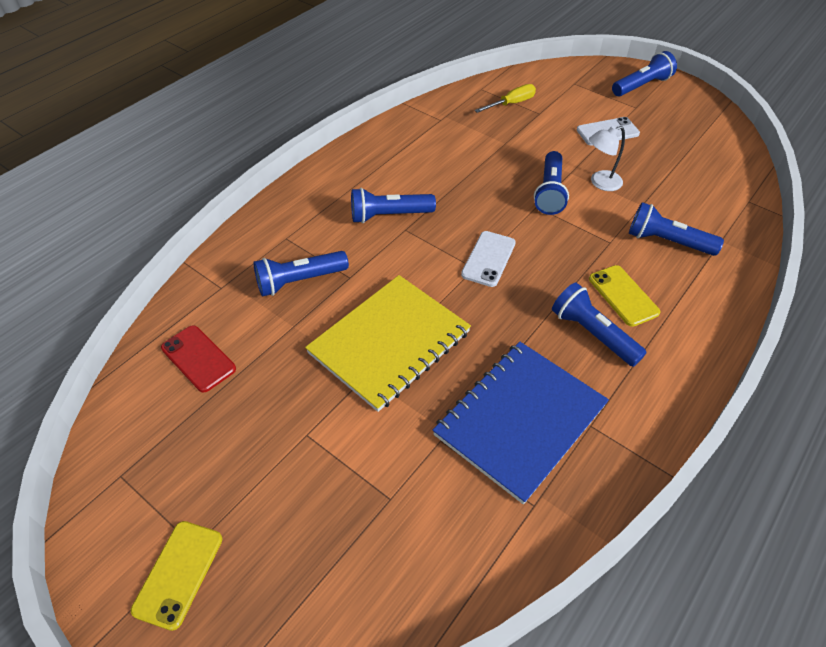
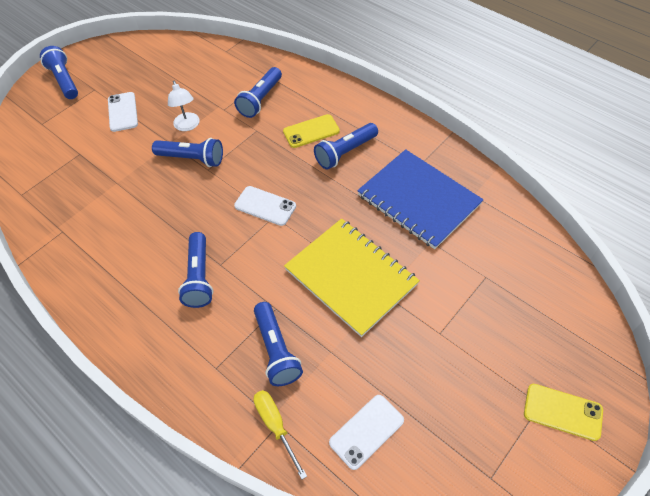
camera: 85 degrees left, 5 degrees up
(198, 358) = (366, 431): red phone -> white phone
(511, 104) = (56, 172): yellow screwdriver -> yellow screwdriver (275, 426)

